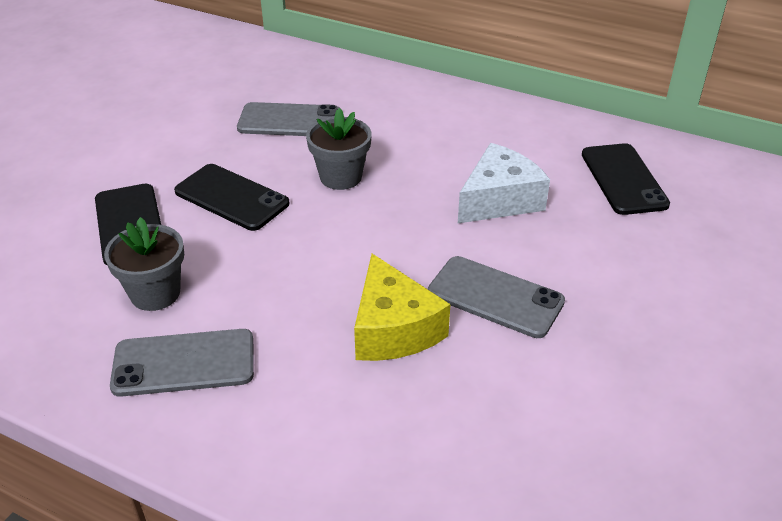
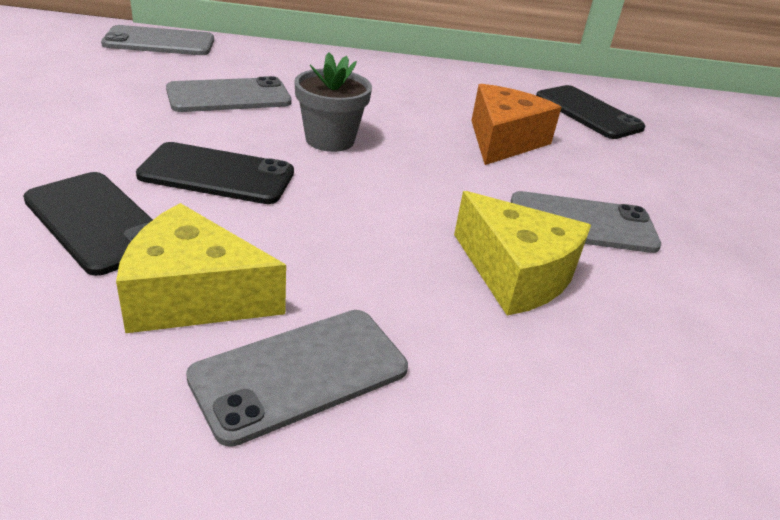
camera: 30 degrees left, 5 degrees down
(155, 293) = (193, 296): grey flower pot -> yellow cheese
(270, 55) = (159, 42): none -> grey phone
(499, 200) = (503, 140): white cheese -> orange cheese

